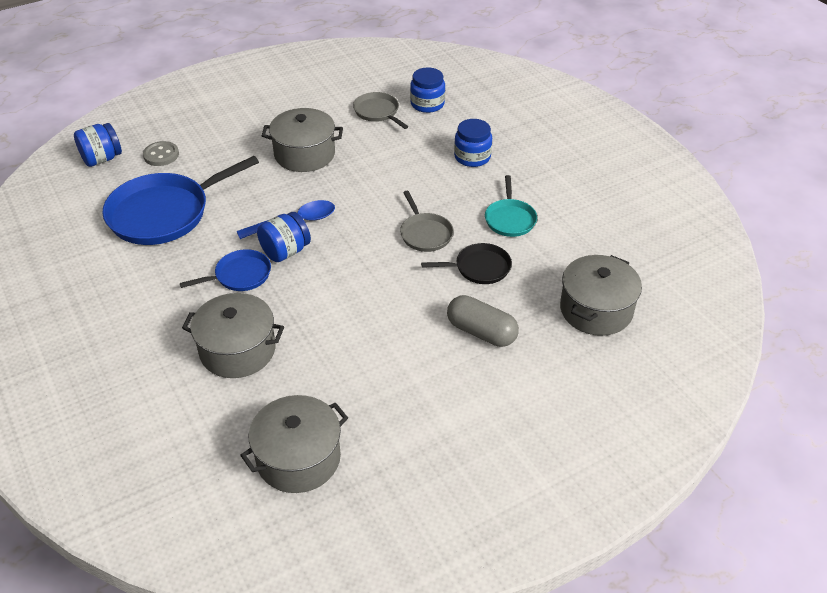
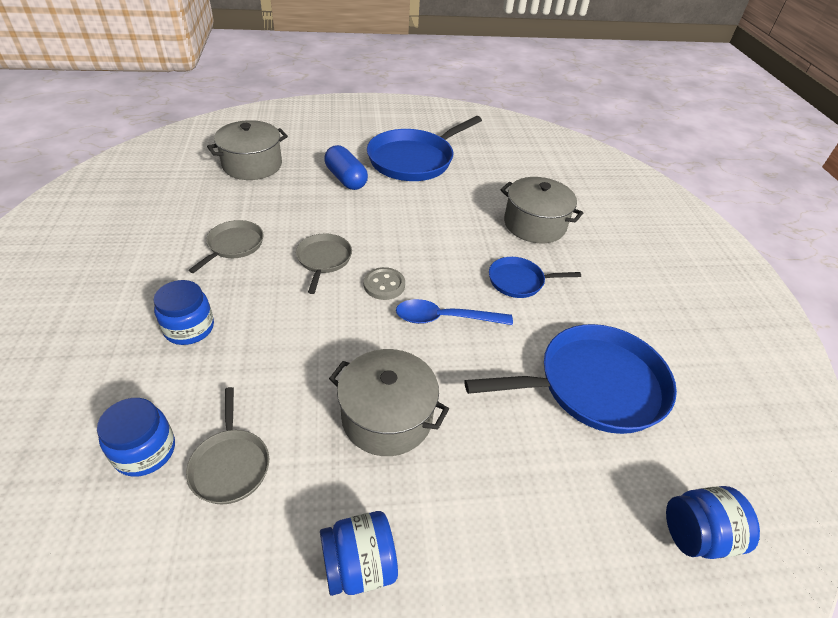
camera: 160 degrees left, 0 degrees up
(161, 155) = (598, 504): grey button -> grey button (384, 285)
(285, 251) = (467, 289): blue jar -> blue jar (359, 565)
(298, 458) = (509, 160): grey pot -> none
(426, 399) = (414, 160): none -> blue pan
(479, 268) = (304, 217): black pan -> none
(481, 332) = (346, 179): grey capsule -> blue capsule
(510, 219) = (234, 245): turquoise pan -> grey pan

